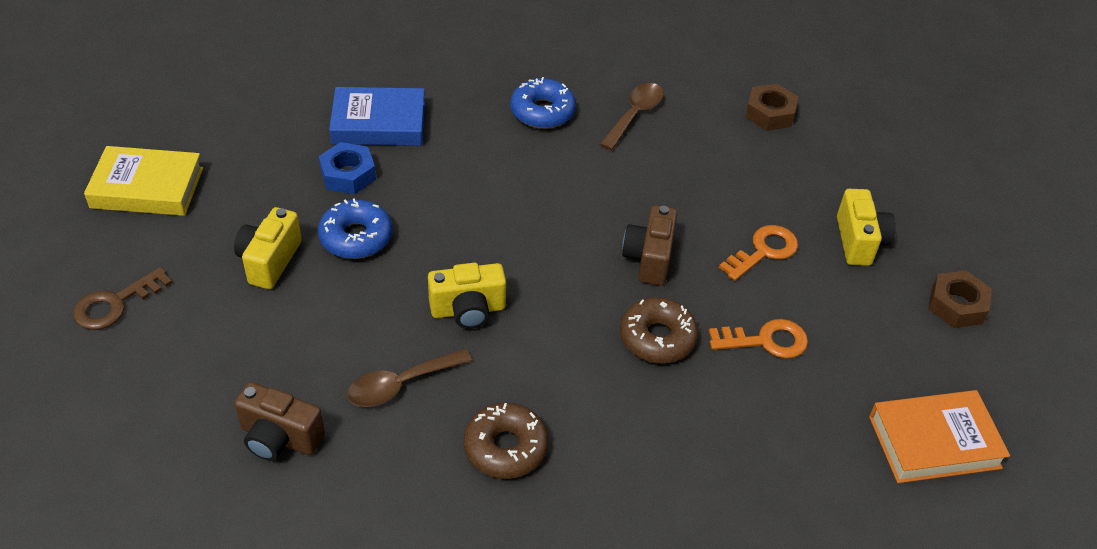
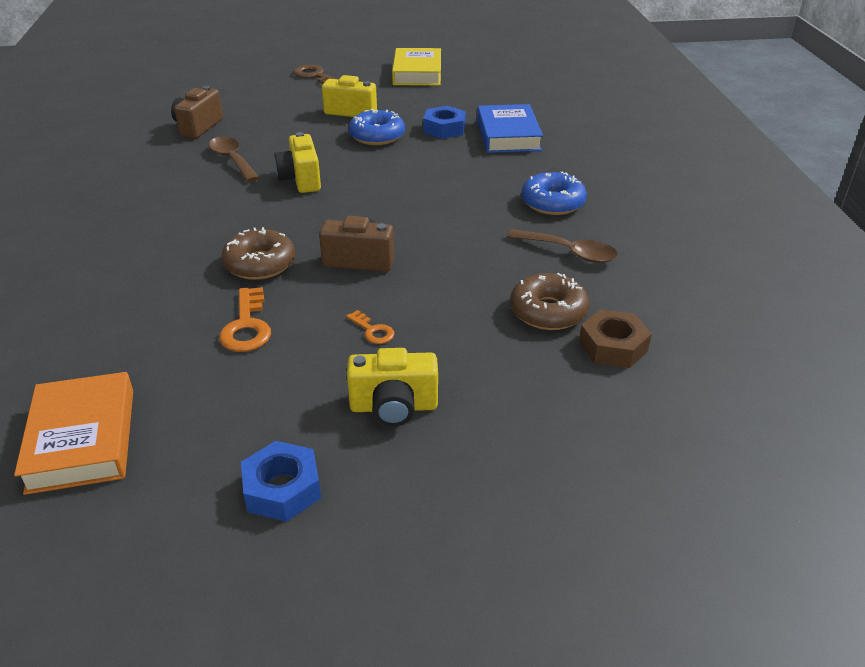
camera: 90 degrees right, 10 degrees down
(505, 448) = (164, 199): brown donut -> brown donut (548, 311)
(763, 251) = (373, 331): orange key -> orange key, size x0.58
(956, 305) = (282, 489): brown nut -> blue nut

